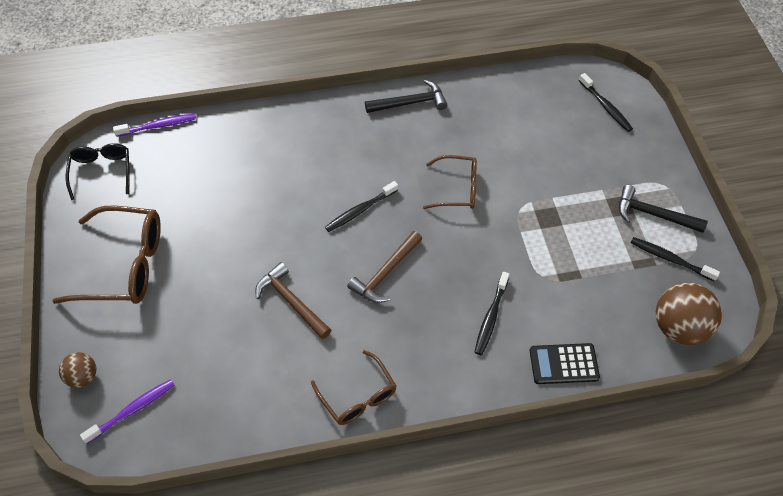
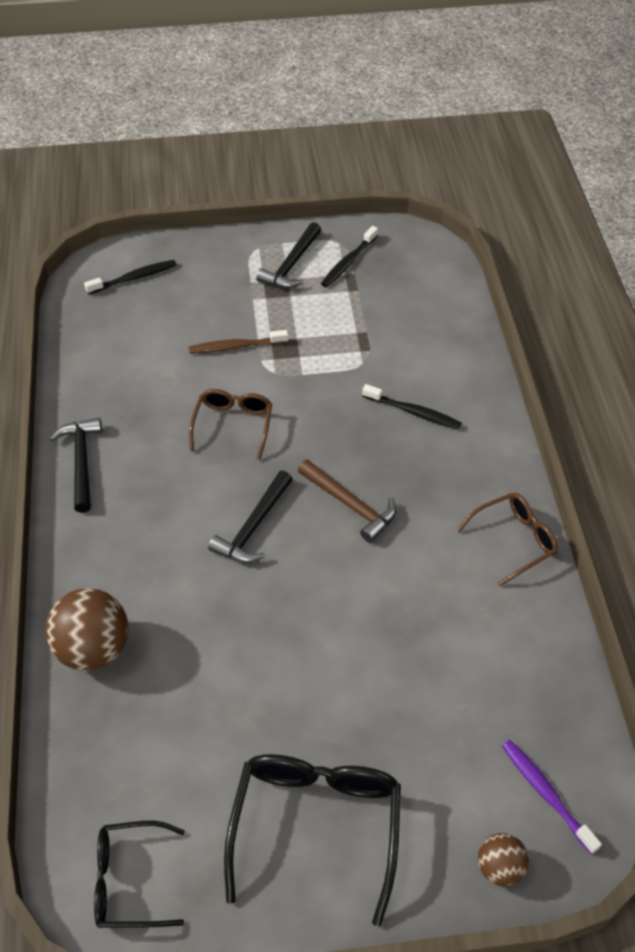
camera: 85 degrees left, 5 degrees down
(124, 265) = (316, 825): brown glasses -> black glasses
(158, 126) = (48, 795): purple toothbrush -> none
(291, 301) = (386, 606): brown hammer -> none
(360, 210) = (253, 527): black toothbrush -> black hammer
(542, 183) = (236, 347): none -> brown toothbrush
(563, 364) = (470, 360): black calculator -> none
(678, 327) = (428, 270): brown ball -> brown ball (93, 648)

